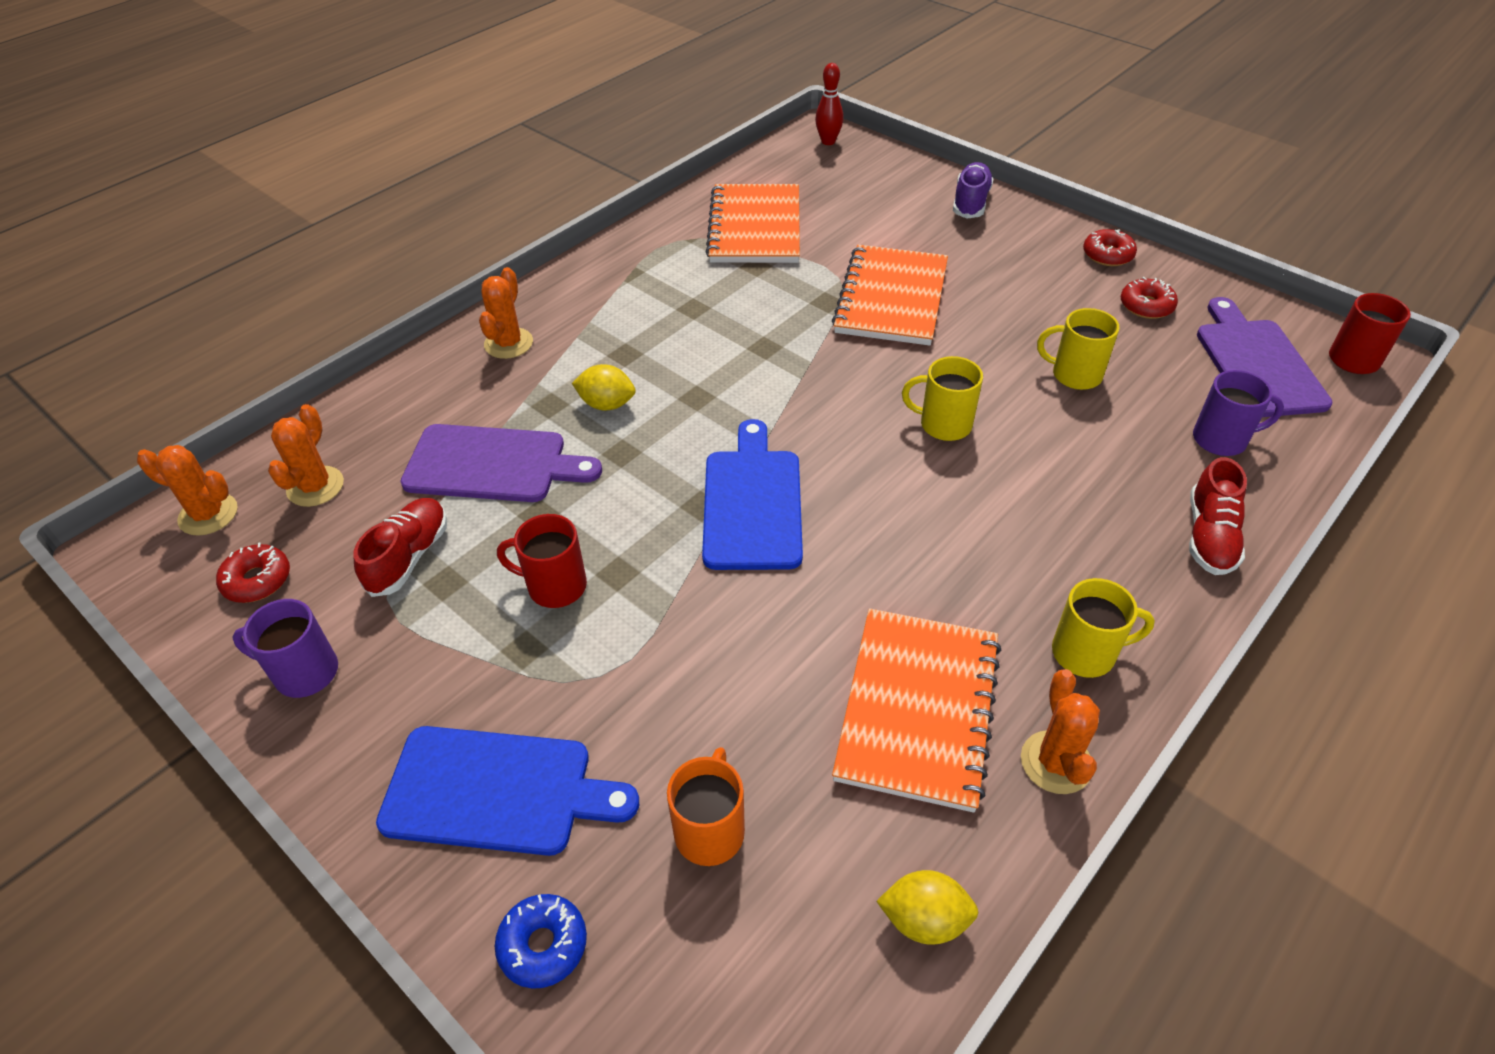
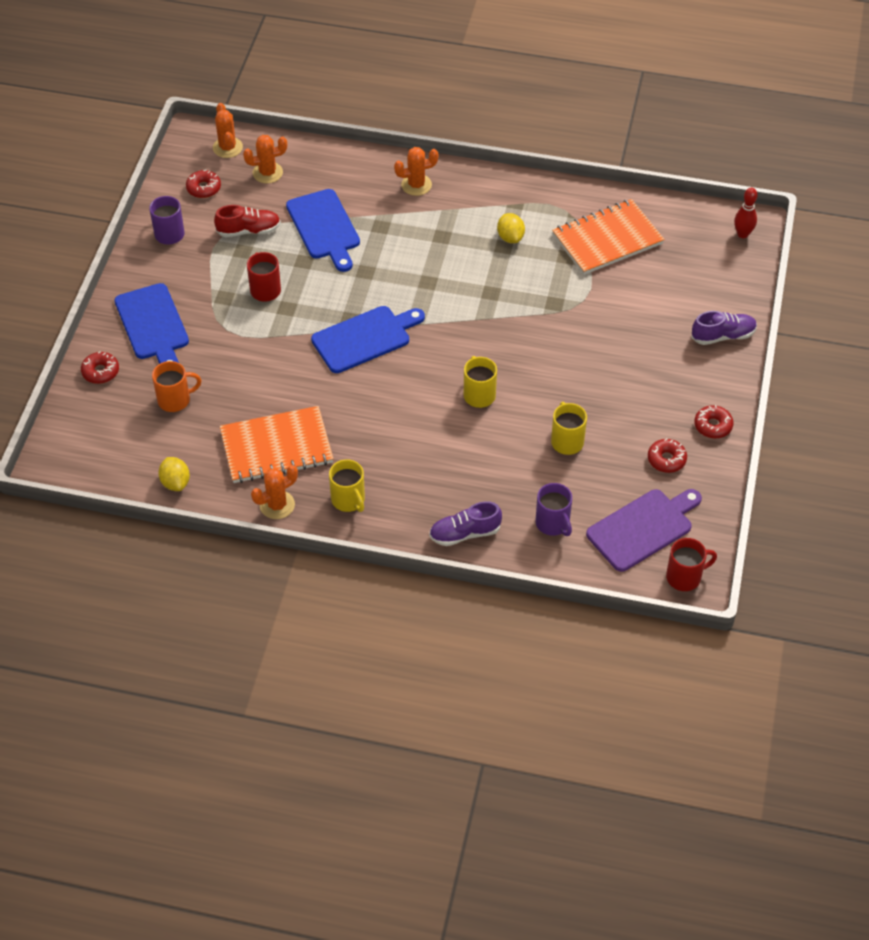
camera: 60 degrees right, 5 degrees up
(493, 464) = (324, 227): purple cutting board -> blue cutting board
(543, 945) = (100, 372): blue donut -> red donut
(607, 404) = (397, 249): yellow lemon -> yellow lemon (510, 237)
(891, 298) = (581, 332): orange notebook -> none
(1209, 536) = (465, 533): red shoe -> purple shoe

